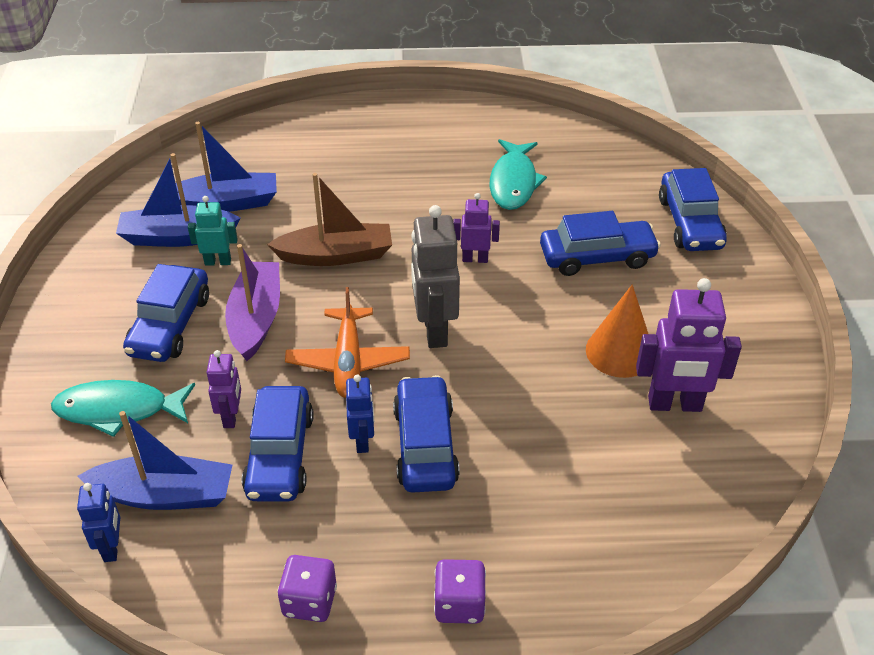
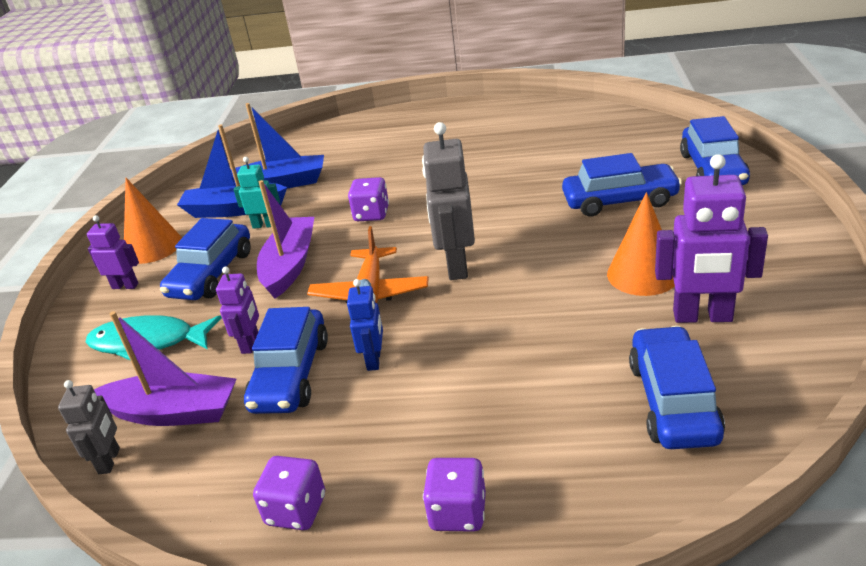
camera: 10 degrees right, 10 degrees down
(93, 283) = (153, 246): none -> orange cone
(112, 548) = (109, 461): blue robot -> grey robot
(165, 495) = (172, 412): blue boat -> purple boat
(336, 255) = (371, 214): brown boat -> purple dice
(425, 445) = (437, 361): blue car -> blue car (673, 401)
(475, 259) = (501, 209): purple robot -> purple robot (125, 286)
(513, 182) = (541, 152): turquoise fish -> none

